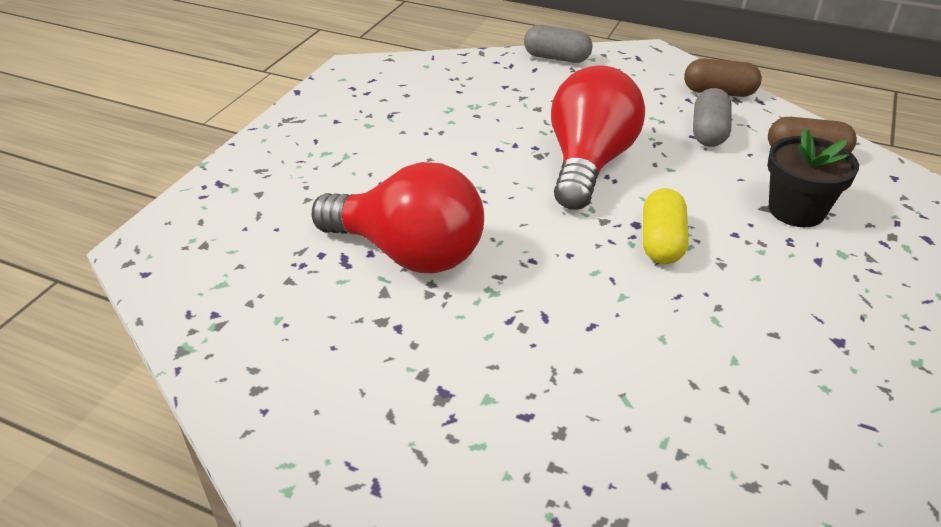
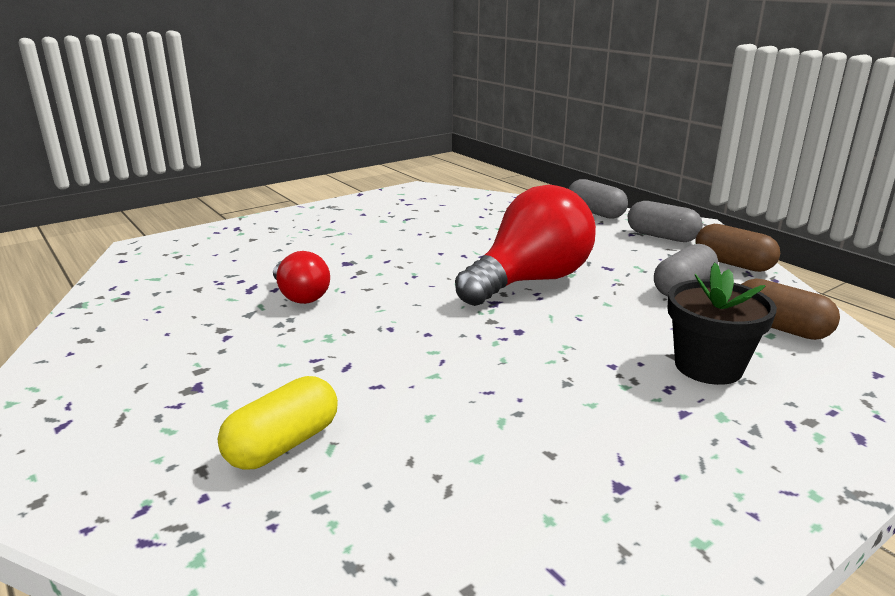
camera: 30 degrees right, 15 degrees down
(408, 253) = (300, 296): red light bulb -> red light bulb, size x0.52
(638, 74) = (662, 236): none -> grey capsule
(661, 242) = (525, 349): yellow capsule -> yellow capsule (283, 444)

